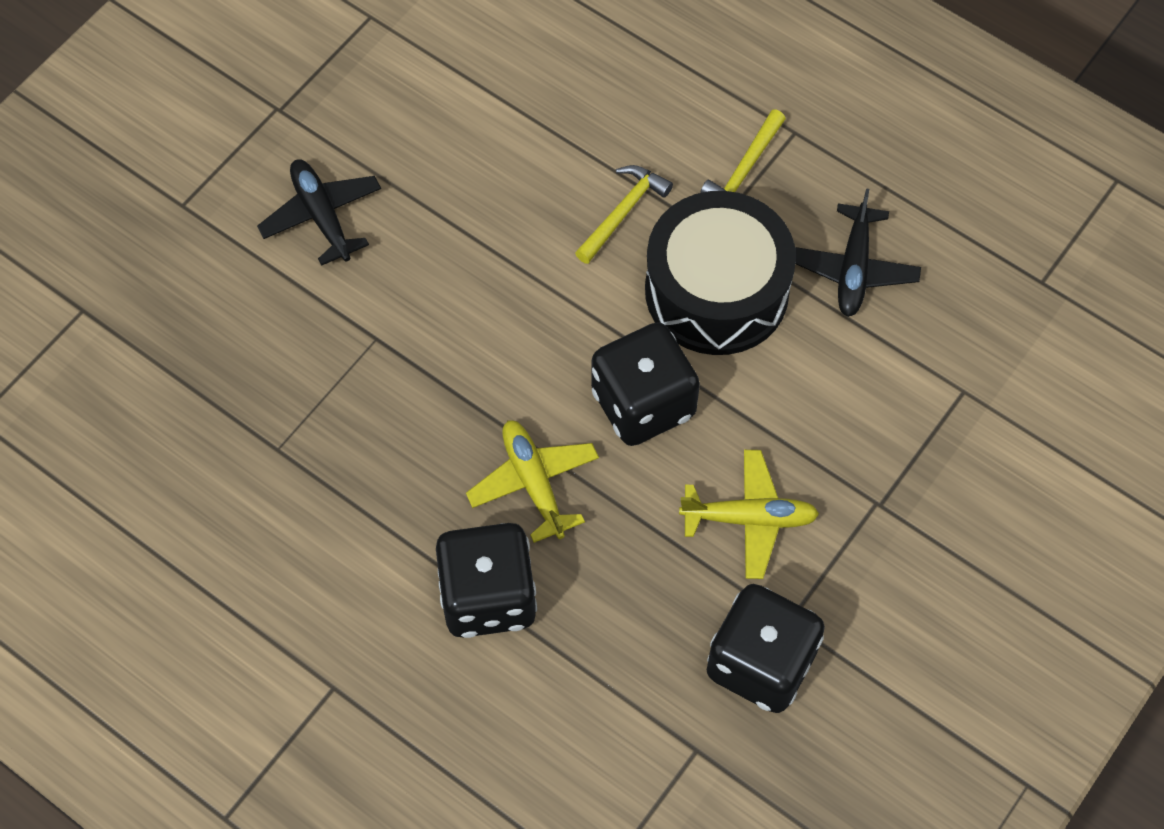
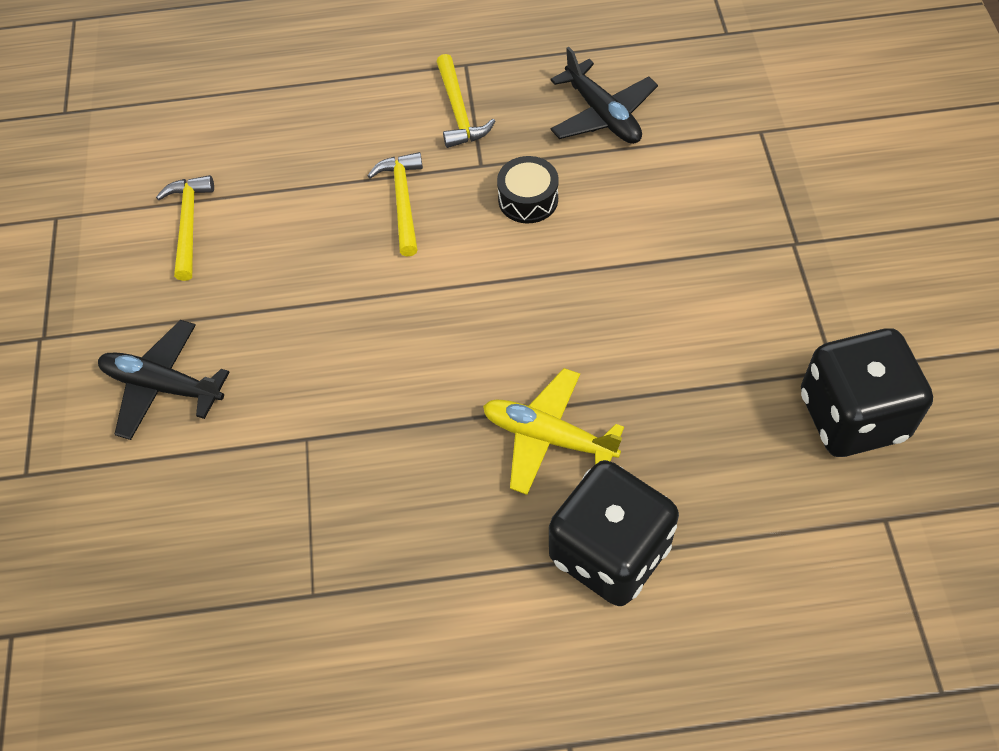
camera: 40 degrees left, 5 degrees down
(454, 101) = (189, 224): none -> yellow hammer
(643, 403) = (563, 313): black dice -> none
(716, 291) = (528, 199): black drum -> black drum, size x0.43
(749, 518) = (726, 326): yellow plane -> none

